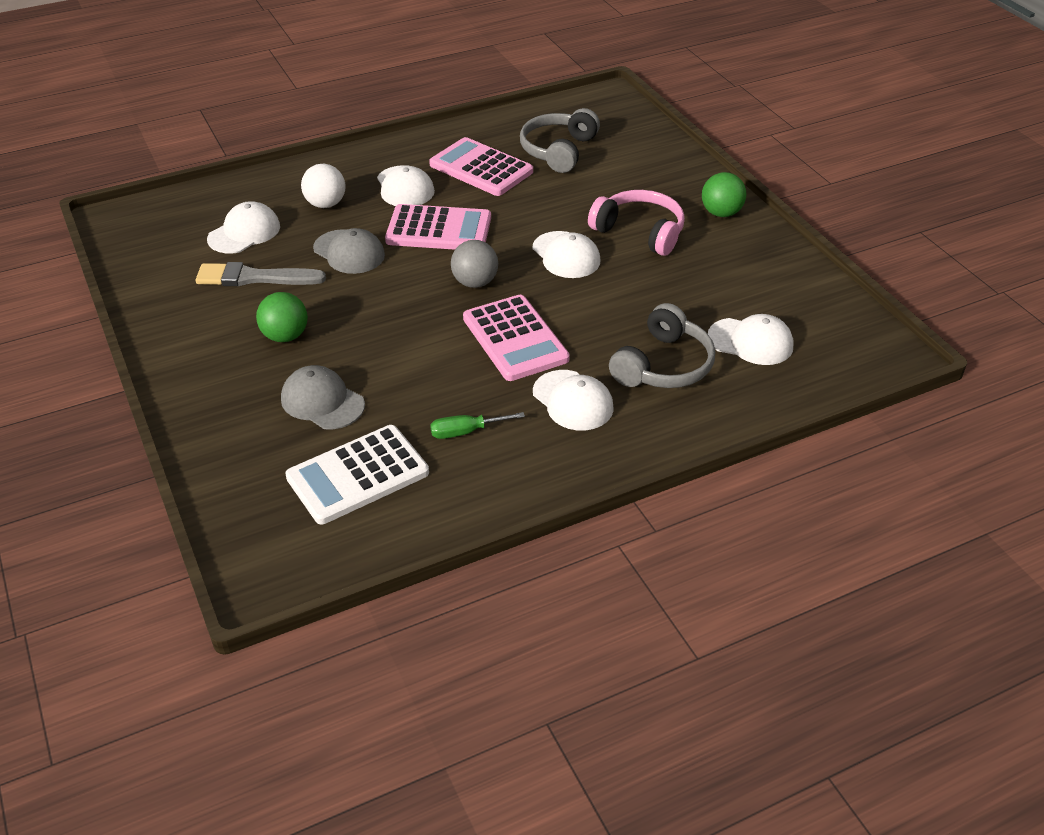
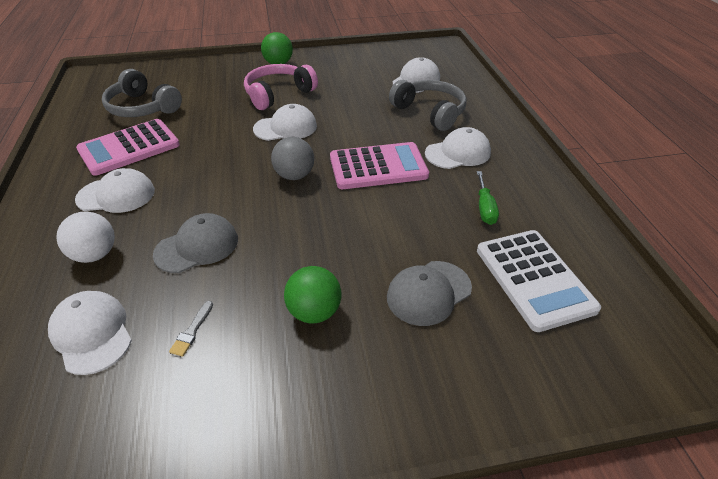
camera: 75 degrees left, 0 degrees up
(254, 278) = (192, 331): grey brush -> grey brush, size x0.44
(439, 229) = (203, 184): pink calculator -> none

